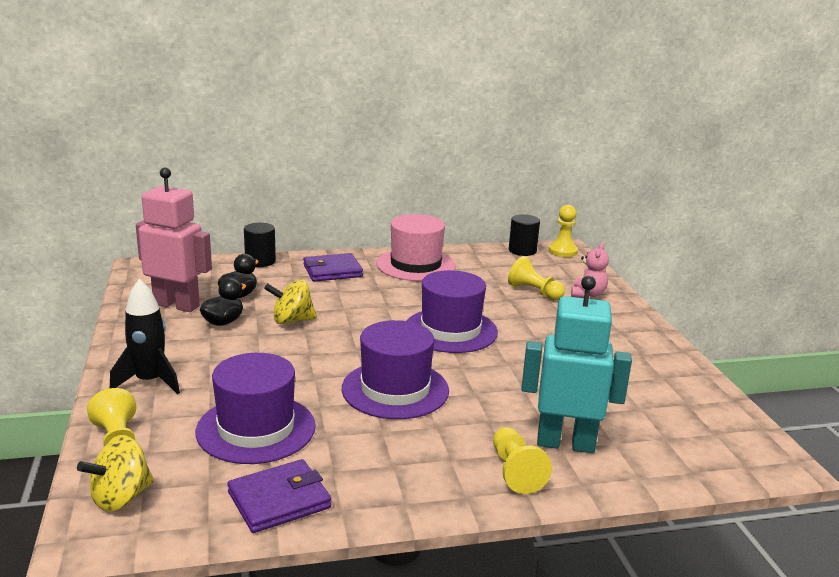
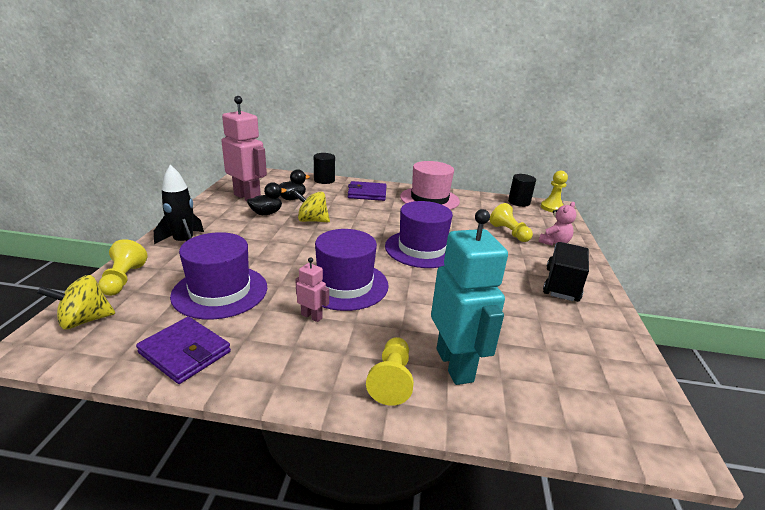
camera: 20 degrees right, 5 degrees up
(279, 500) = (185, 352): purple wallet -> purple wallet turned 45 degrees clockwise
(386, 431) = (312, 316): none -> pink robot
(565, 443) = (455, 365): turquoise robot -> turquoise robot turned 45 degrees clockwise
(620, 340) = (561, 284): none -> black truck

